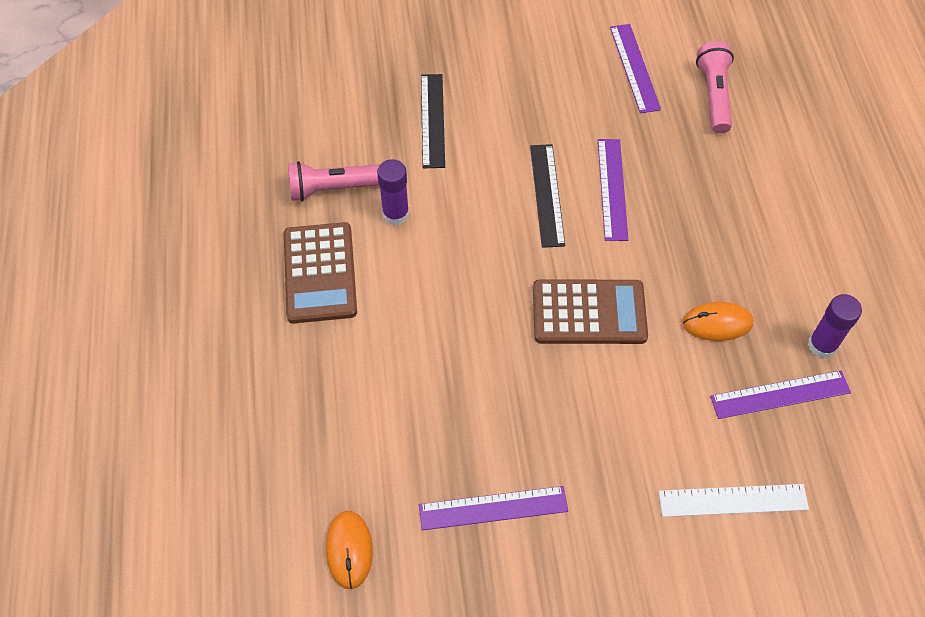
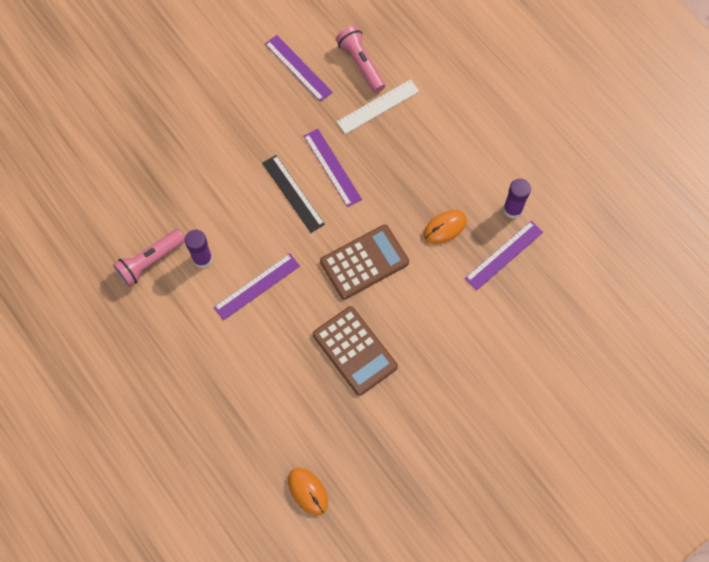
camera: 30 degrees left, 10 degrees up
(319, 273) = (178, 327): brown calculator -> brown calculator (354, 351)
(432, 120) = (185, 177): black ruler -> none
(493, 508) = (376, 418): purple ruler -> purple ruler (257, 286)
(733, 500) = (509, 336): white ruler -> white ruler (378, 106)

